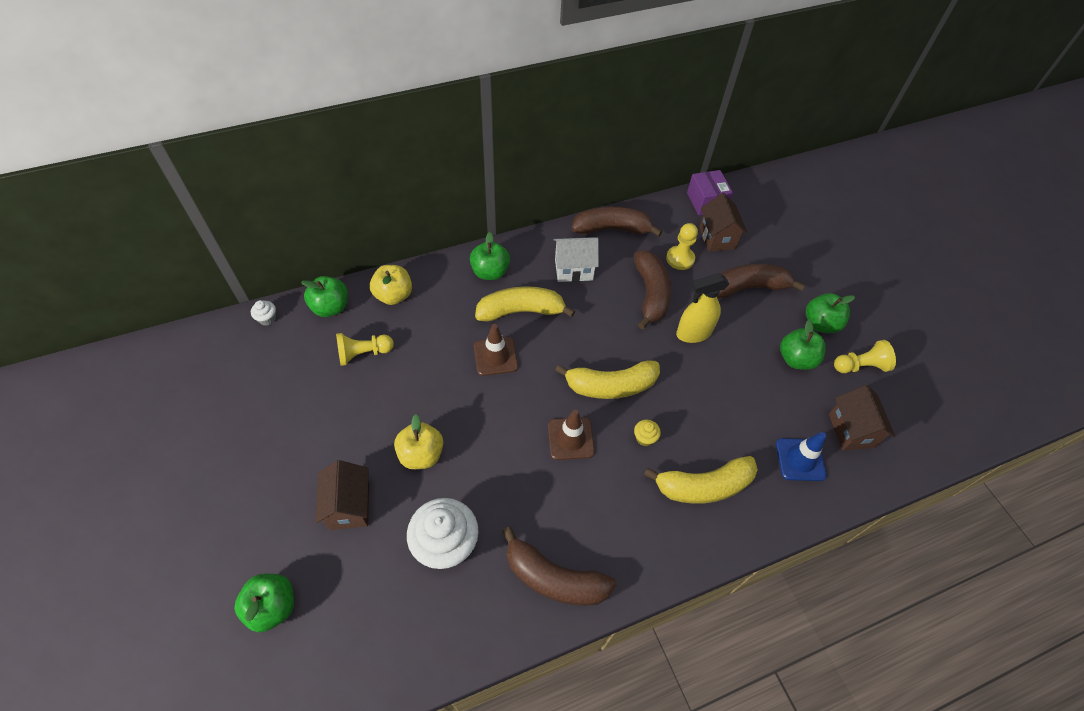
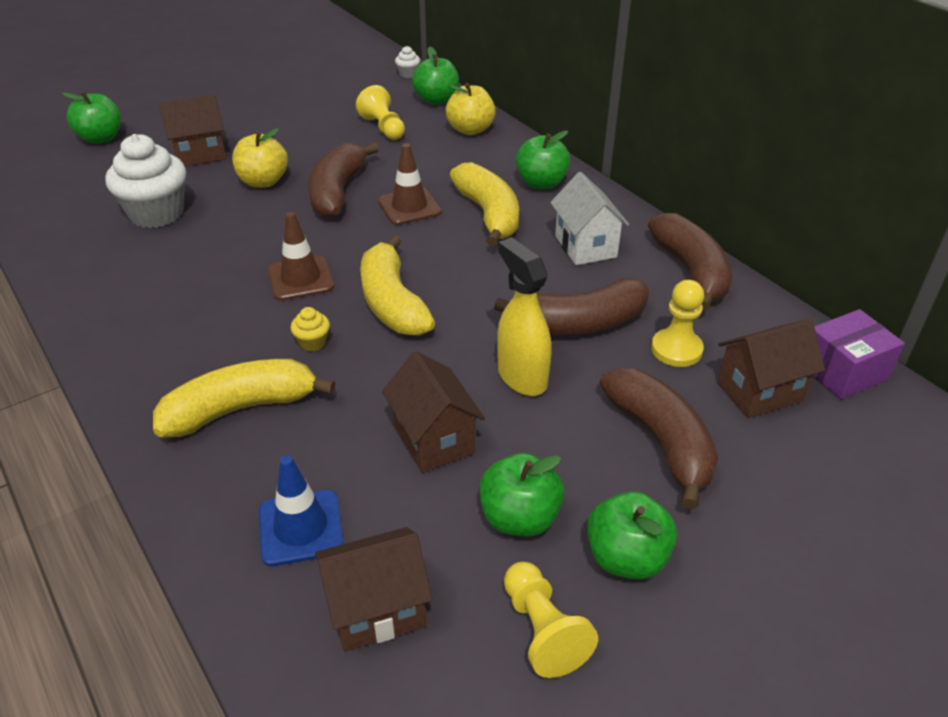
camera: 80 degrees right, 15 degrees down
(554, 578) = (111, 290): brown banana -> brown banana (338, 192)
(703, 486) = (240, 409): yellow banana -> yellow banana turned 90 degrees clockwise
(739, 385) = (434, 439): none -> brown house

